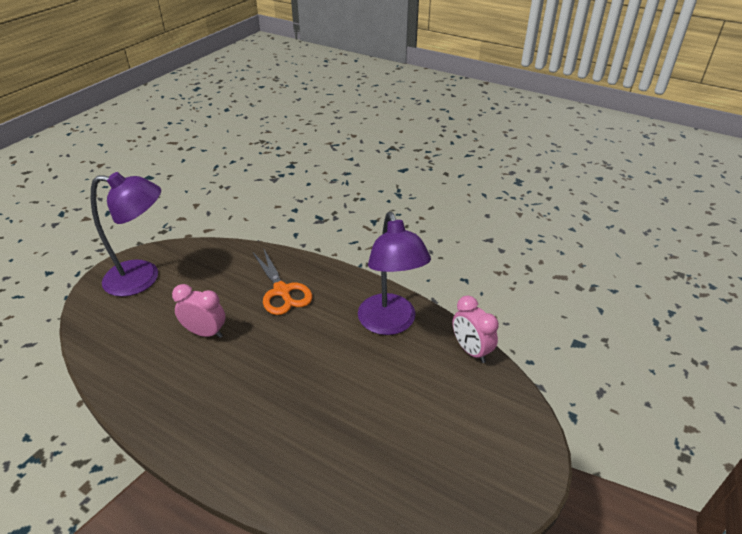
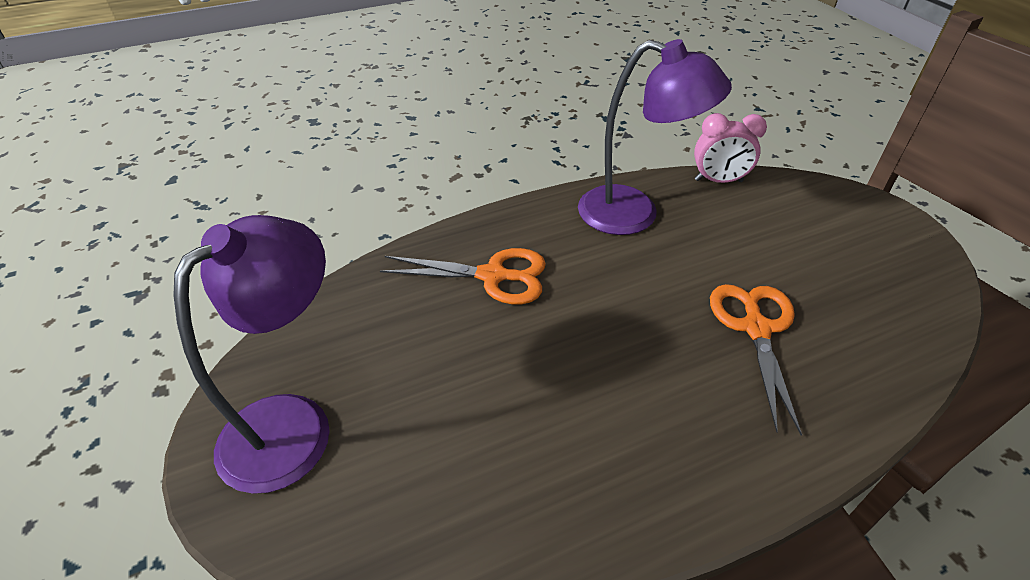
camera: 55 degrees left, 5 degrees up
(205, 333) = (505, 387): pink clock -> none
(326, 420) = (755, 328): none -> orange scissors

